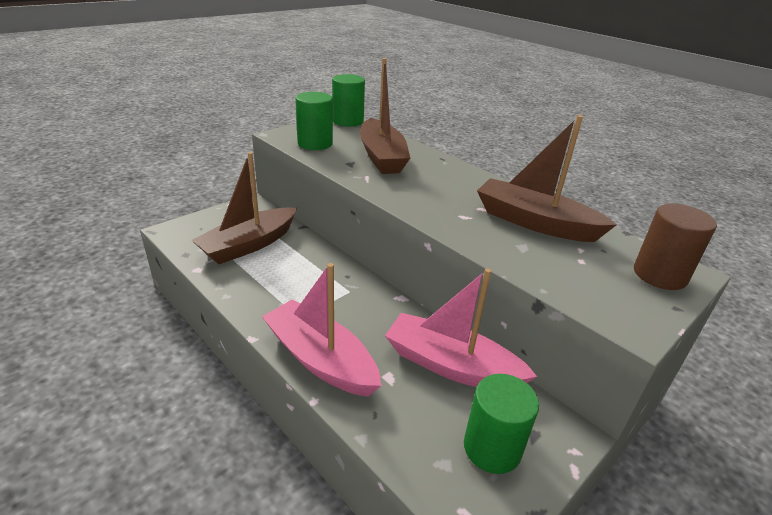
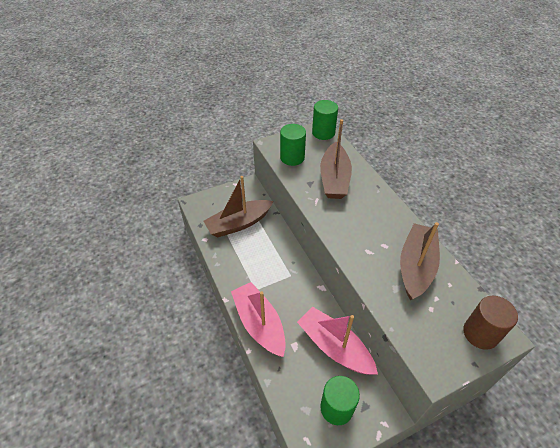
camera: 20 degrees right, 15 degrees up
(534, 222) = (416, 266): brown boat -> brown boat turned 60 degrees clockwise

